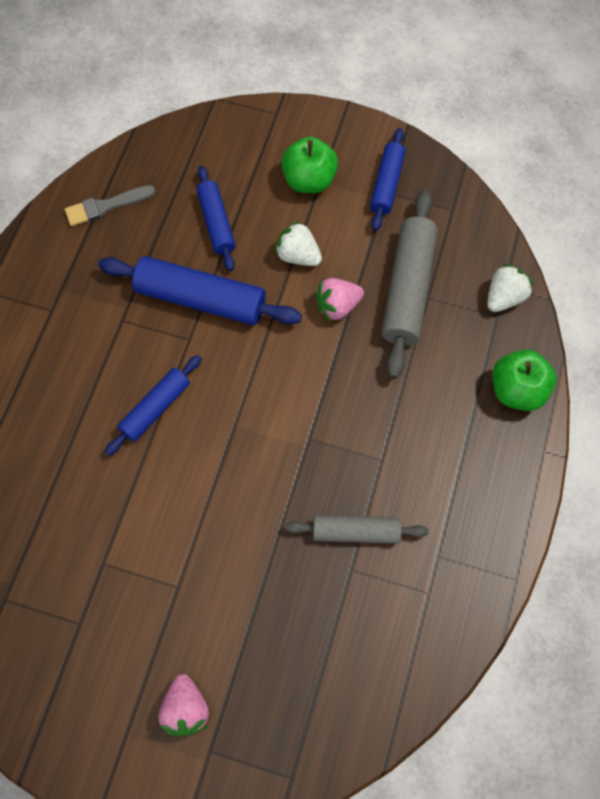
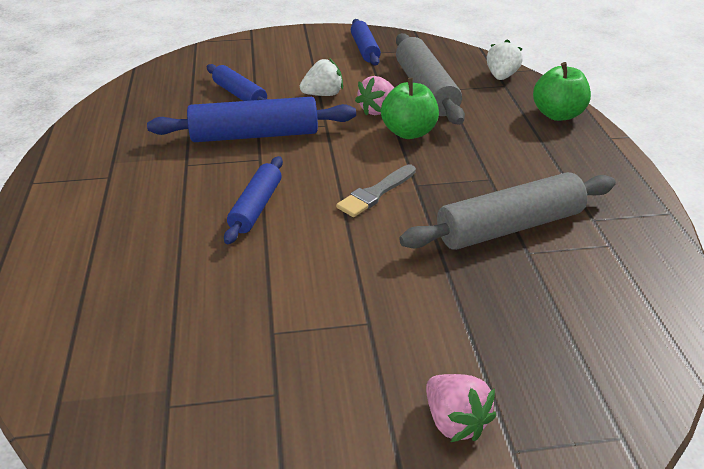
camera: 25 degrees left, 30 degrees down
(106, 206) = (131, 108): grey brush -> grey brush (375, 193)
(298, 255) = (323, 94): white strawberry -> white strawberry turned 150 degrees clockwise
(309, 180) = (302, 60): green apple -> green apple (409, 132)
(356, 531) = (509, 227): grey rolling pin -> grey rolling pin, size x1.64

